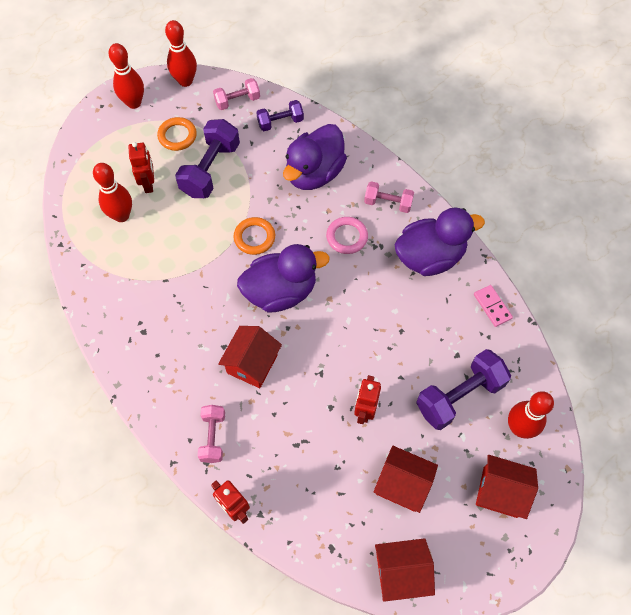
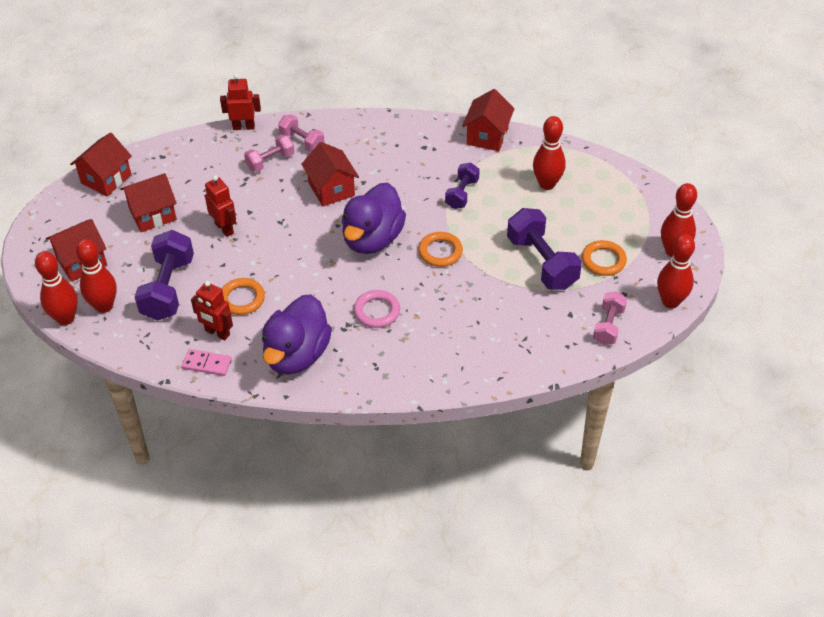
camera: 130 degrees right, 15 degrees down
(93, 293) = (487, 136): none -> red house
(149, 184) = (565, 216): red robot -> red robot (217, 333)
(280, 122) = (551, 342): purple dumbbell -> purple dumbbell (462, 194)
(314, 173) = (466, 331): purple duck -> none
(388, 203) = (380, 363): pink dumbbell -> pink dumbbell (270, 161)
(418, 333) = (242, 299): none -> orange ring
(556, 446) = (65, 318): none -> red bowling pin

